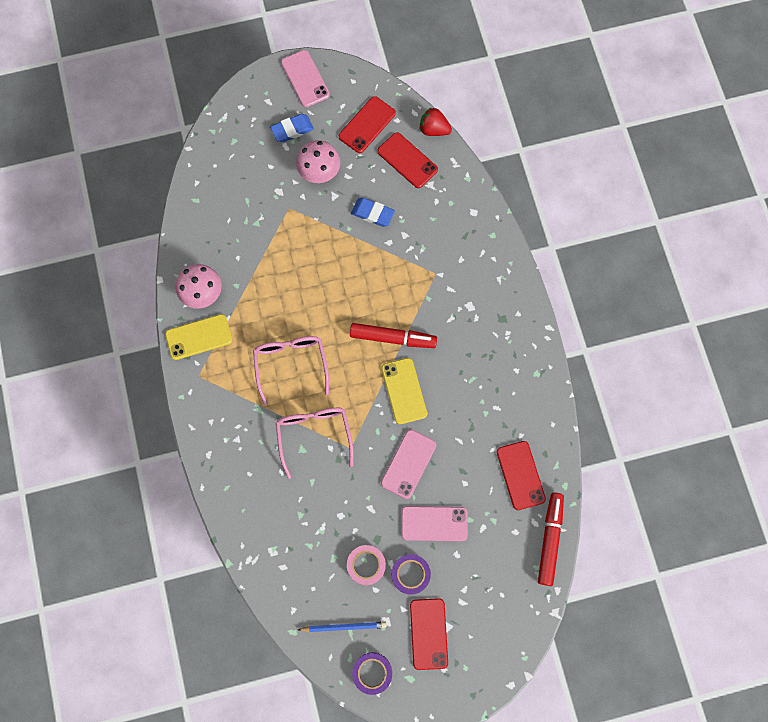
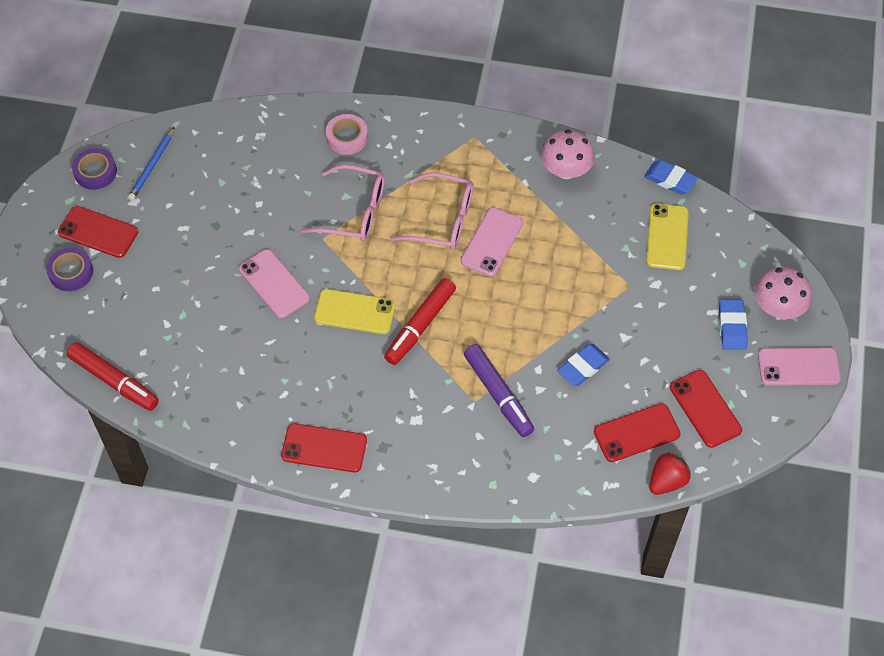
camera: 115 degrees right, 15 degrees down
(178, 215) = (670, 180): none -> blue eraser
(199, 337) = (517, 151): yellow phone -> yellow phone (667, 237)
(319, 171) = (663, 334): pink mushroom -> pink mushroom (778, 307)
(366, 565) = (197, 206): pink tape -> pink tape (347, 137)
(410, 574) = (163, 240): purple tape -> purple tape (71, 272)
(422, 260) = (498, 394): none -> purple marker
(434, 523) = (199, 281): pink phone -> pink phone (491, 242)
(520, 475) = (197, 384): red phone -> red phone (324, 448)

